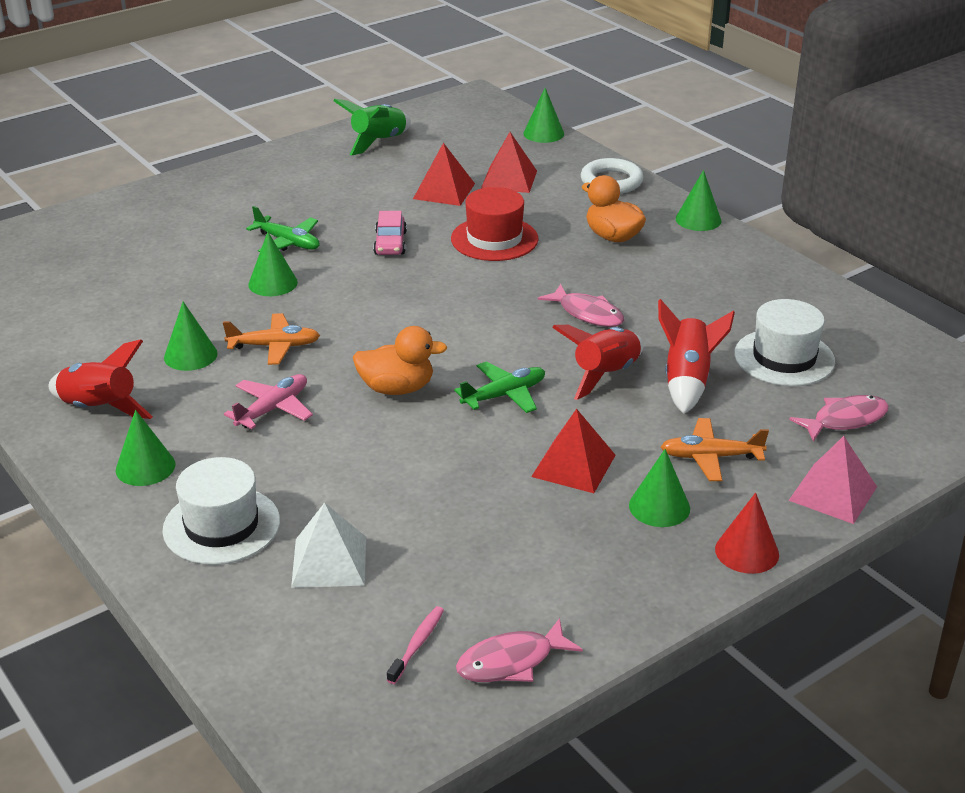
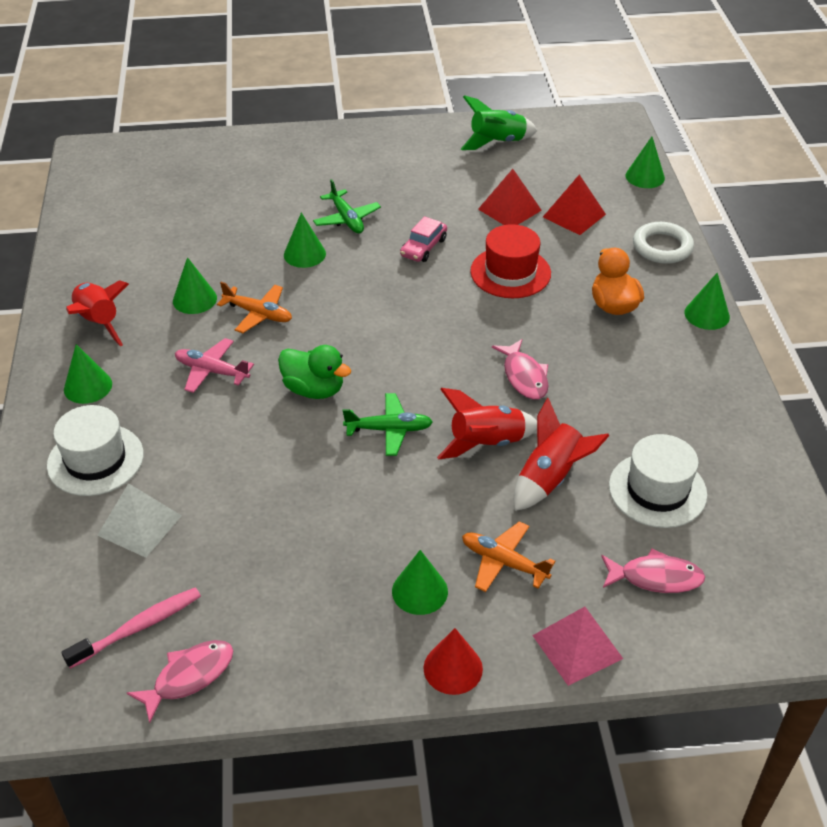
camera: 30 degrees right, 10 degrees up
(273, 409) = (211, 371): pink plane -> pink plane turned 135 degrees counterclockwise
(397, 388) = (314, 389): orange duck -> green duck
(417, 644) = (138, 627): pink toothbrush -> pink toothbrush, size x1.56
(511, 662) = (189, 677): pink fish -> pink fish turned 135 degrees clockwise
(573, 465) = (386, 520): red pyramid -> none

